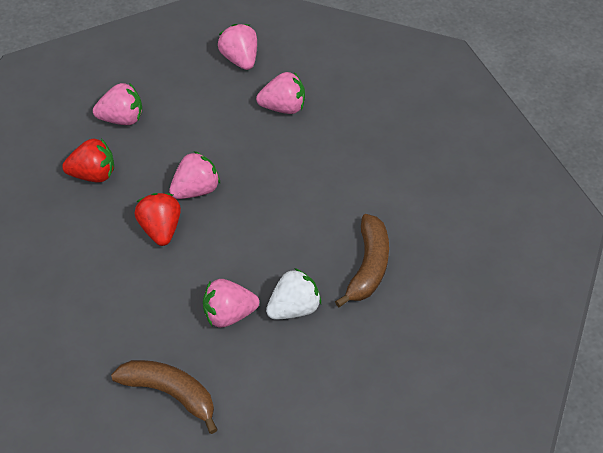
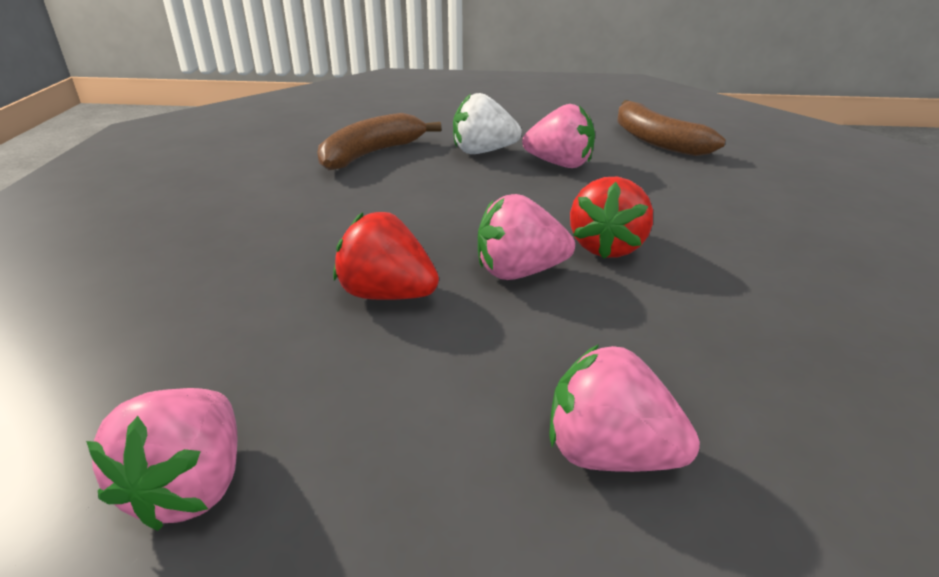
camera: 150 degrees left, 20 degrees down
(93, 174) = (714, 357): red strawberry -> red strawberry (387, 294)
(283, 107) = (246, 333): pink strawberry -> none

